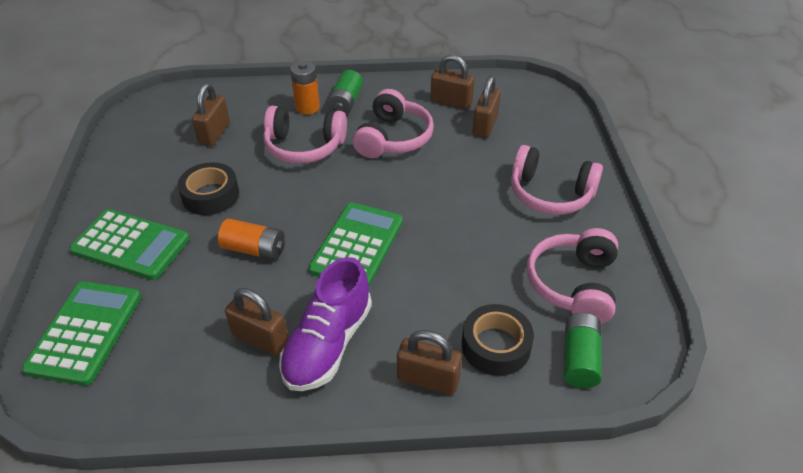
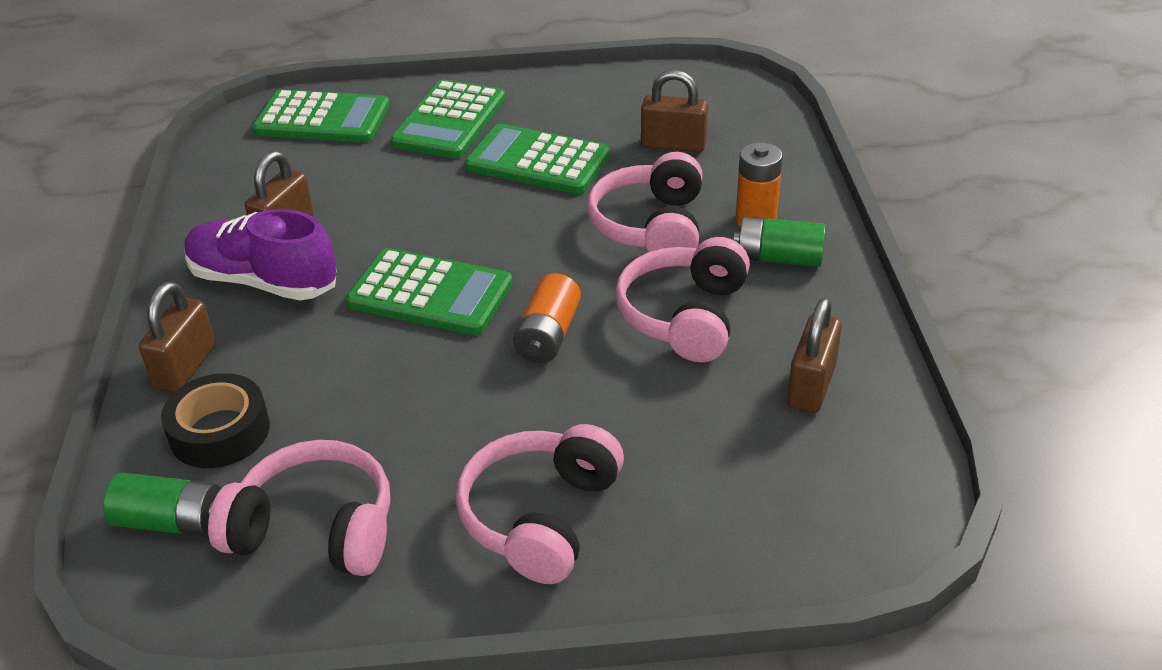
camera: 90 degrees right, 5 degrees down
(210, 195) = (538, 161): black tape -> green calculator
(254, 249) = (432, 208): orange battery -> orange battery (548, 335)
(393, 138) = (685, 316): pink headphones -> pink headphones turned 90 degrees clockwise
(485, 125) = (742, 433): brown padlock -> none

